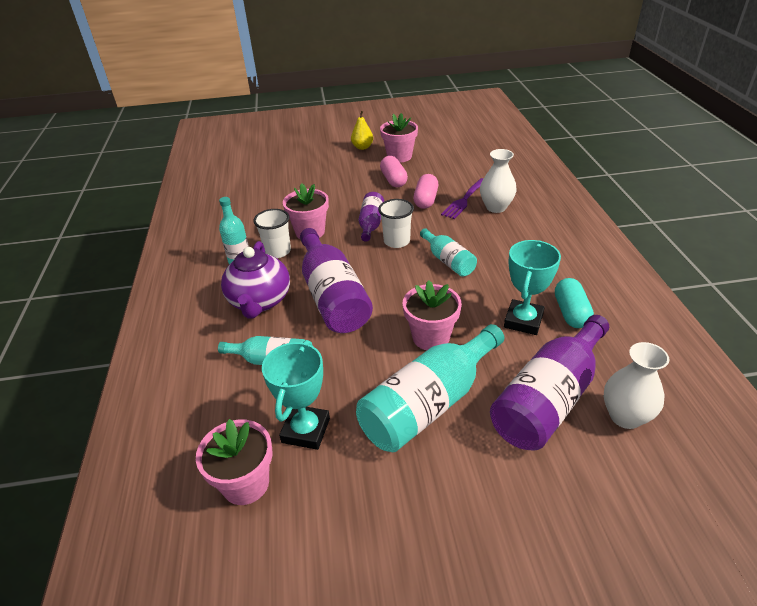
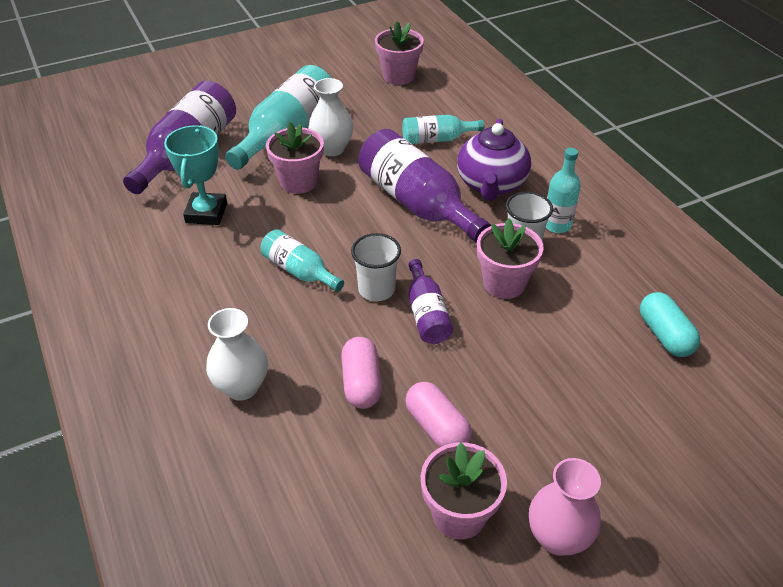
camera: 160 degrees right, 5 degrees up
(259, 301) = (491, 185): purple teapot -> purple teapot turned 150 degrees counterclockwise
(306, 430) = (376, 105): turquoise trophy -> none
(362, 147) = (558, 537): yellow pear -> pink vase
(464, 200) = (296, 396): purple fork -> none
(571, 313) = (154, 230): turquoise capsule -> turquoise capsule (665, 335)
(625, 416) = (128, 152): white vase -> white vase (332, 149)

